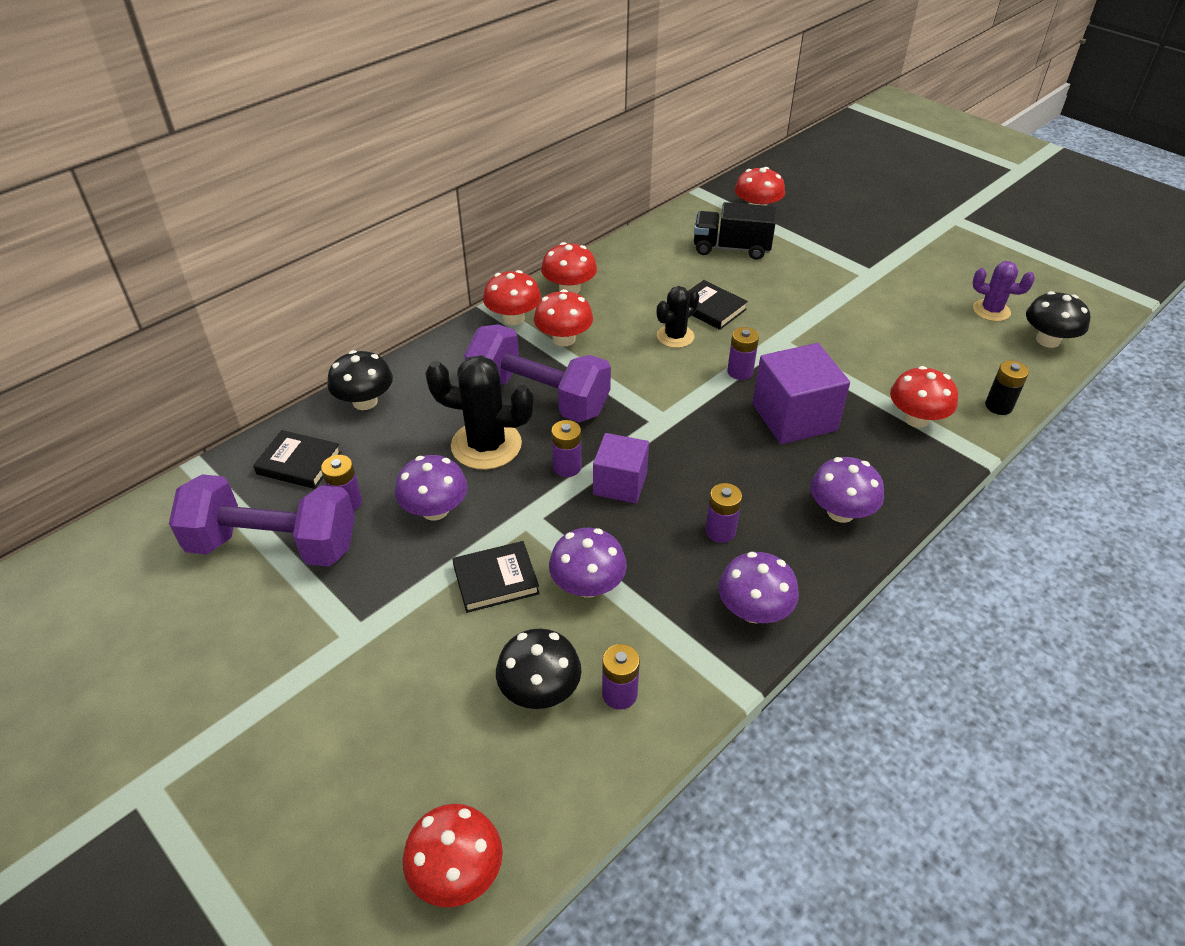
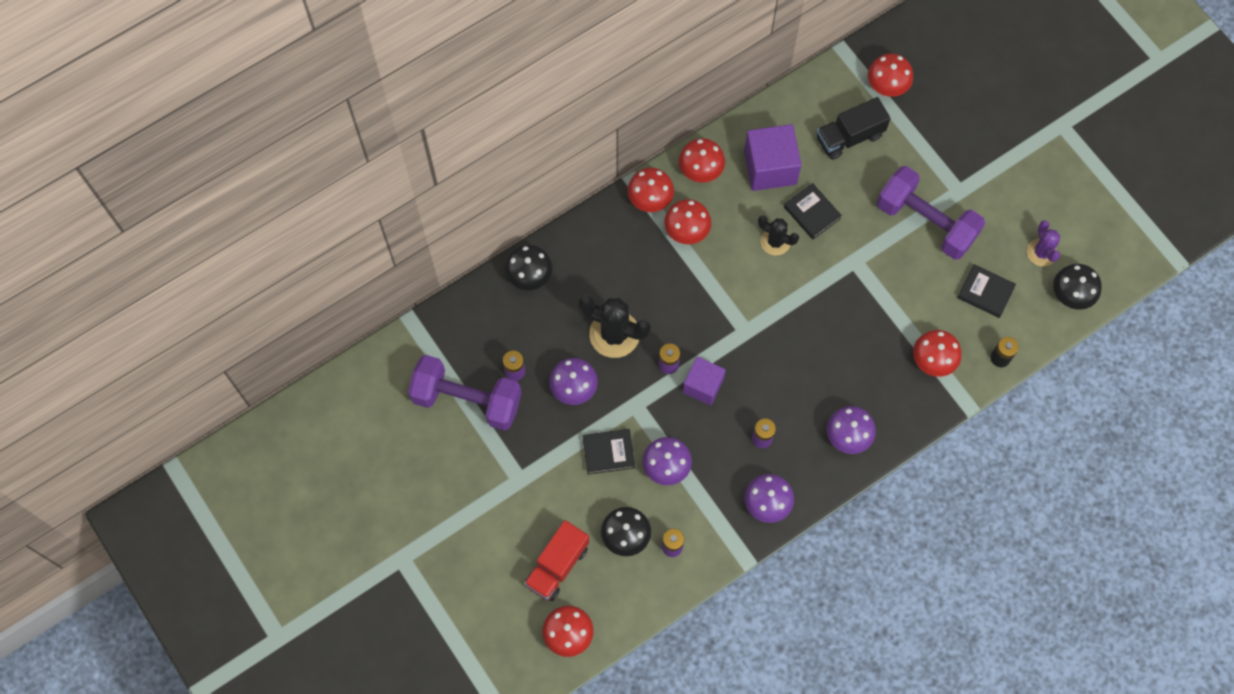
camera: 10 degrees right, 25 degrees up
(299, 463) = (482, 329): black book -> black book (985, 292)
(427, 755) = (557, 566): none -> red truck
(539, 397) = (658, 292): purple dumbbell -> purple dumbbell (926, 222)
(675, 336) = (775, 241): black cactus -> black cactus turned 60 degrees clockwise
(731, 248) = (849, 137): black truck -> black truck turned 45 degrees counterclockwise
(740, 372) = (816, 289): purple battery -> none
(794, 417) = (843, 343): purple cube -> purple cube (770, 167)
(991, 311) = (1041, 252): purple cactus -> purple cactus turned 45 degrees clockwise

